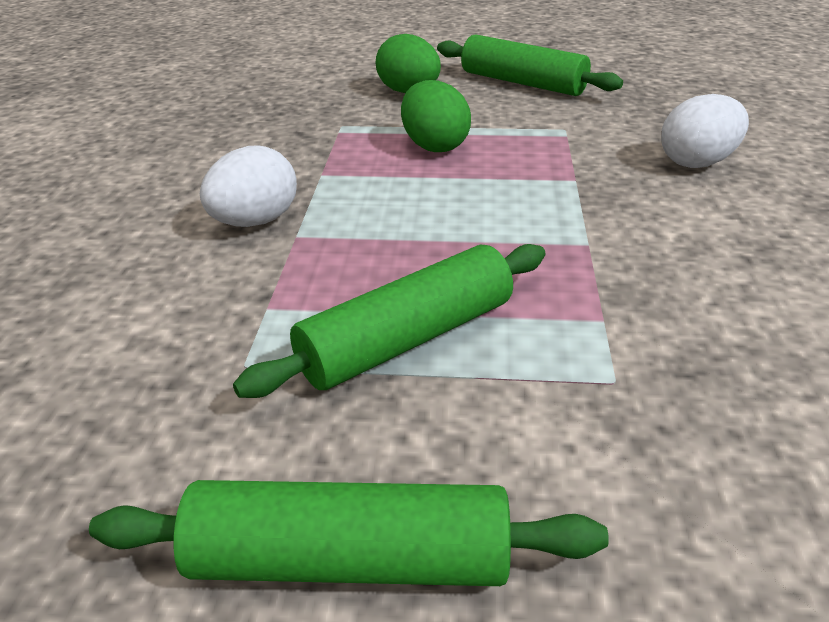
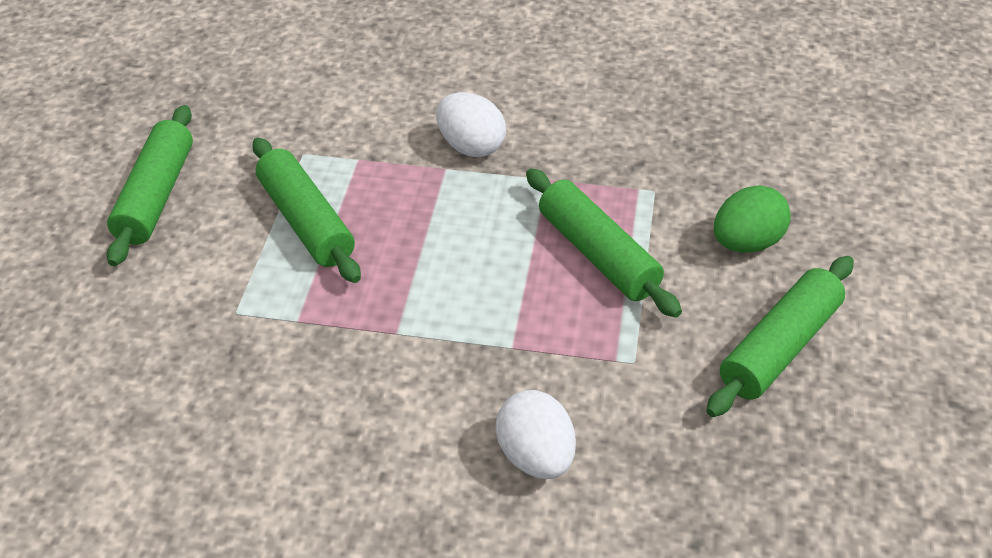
camera: 95 degrees right, 10 degrees up
(434, 146) = (598, 254): green egg -> green rolling pin

